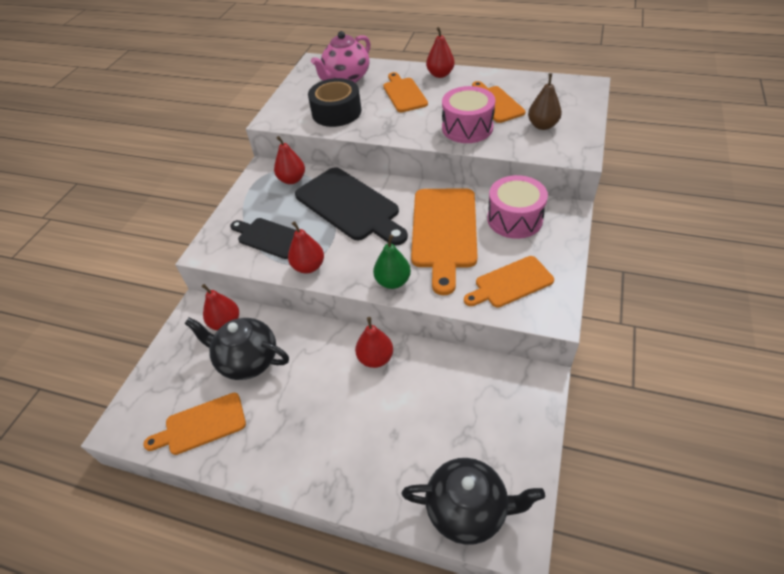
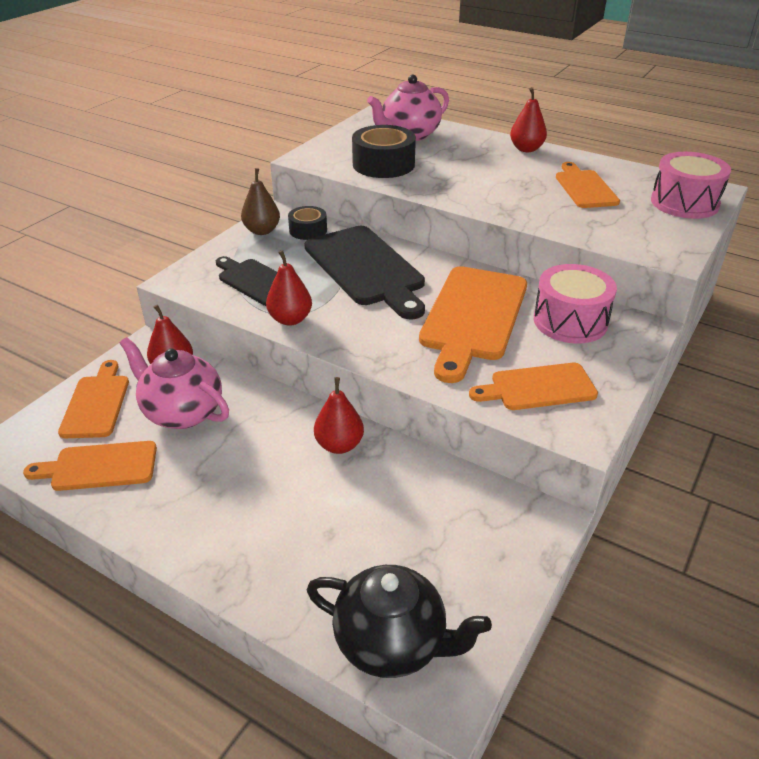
camera: 10 degrees right, 10 degrees down
(247, 360) = (182, 412): black teapot -> pink teapot
(292, 179) = (308, 230): red pear -> black tape
(393, 281) = (387, 355): green pear -> none
(404, 94) = (473, 160): orange cutting board -> orange cutting board (96, 403)
(467, 128) = (538, 206): pink drum -> pink drum (684, 203)
(542, 125) = (637, 220): brown pear -> brown pear (262, 231)

